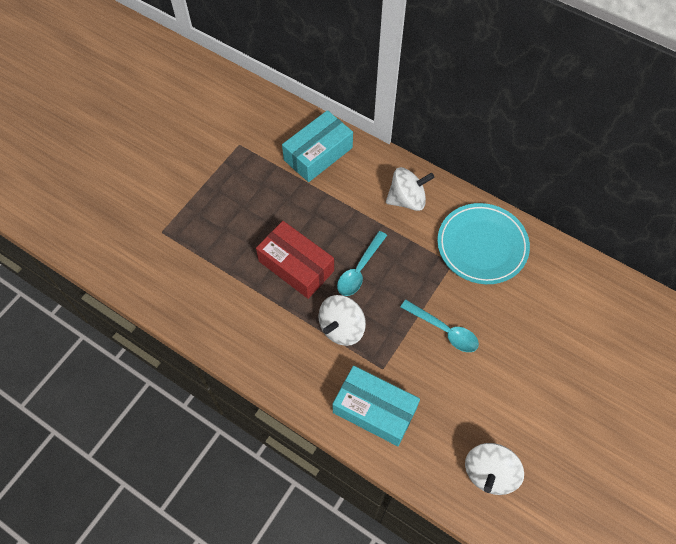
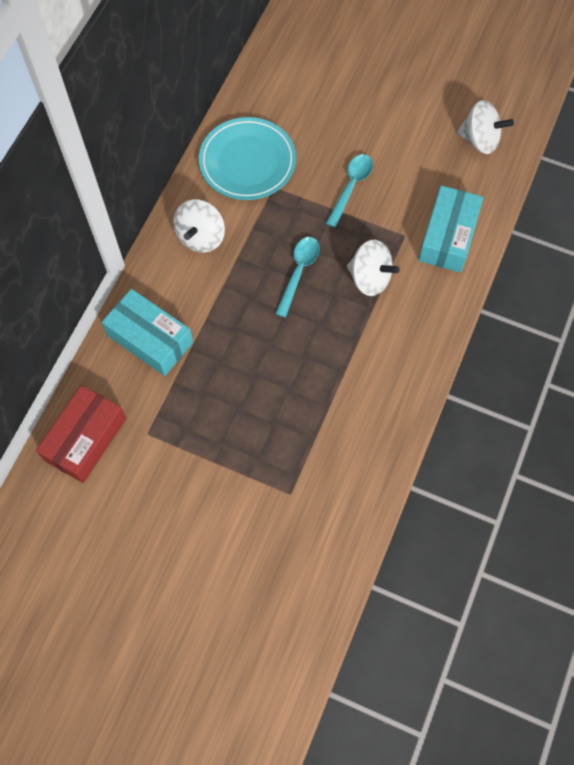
camera: 100 degrees left, 5 degrees up
(296, 266) = (307, 335): red box -> red box (85, 439)
(359, 270) = (299, 272): turquoise spoon -> turquoise spoon turned 90 degrees counterclockwise
(407, 199) = (201, 237): white spinning top -> white spinning top turned 135 degrees counterclockwise

